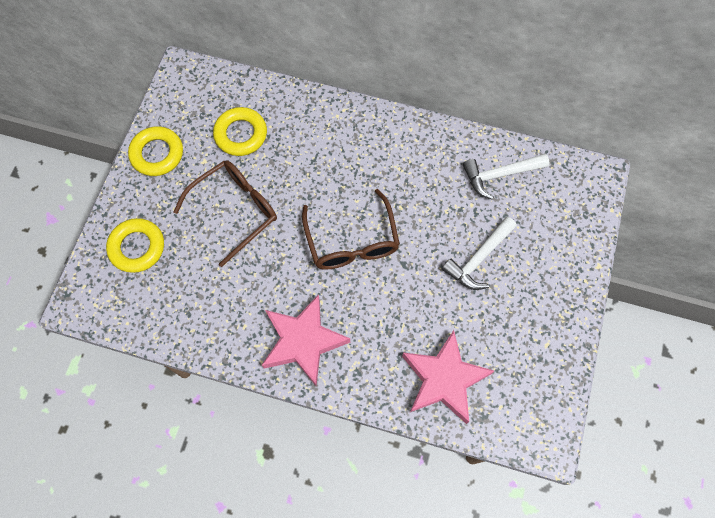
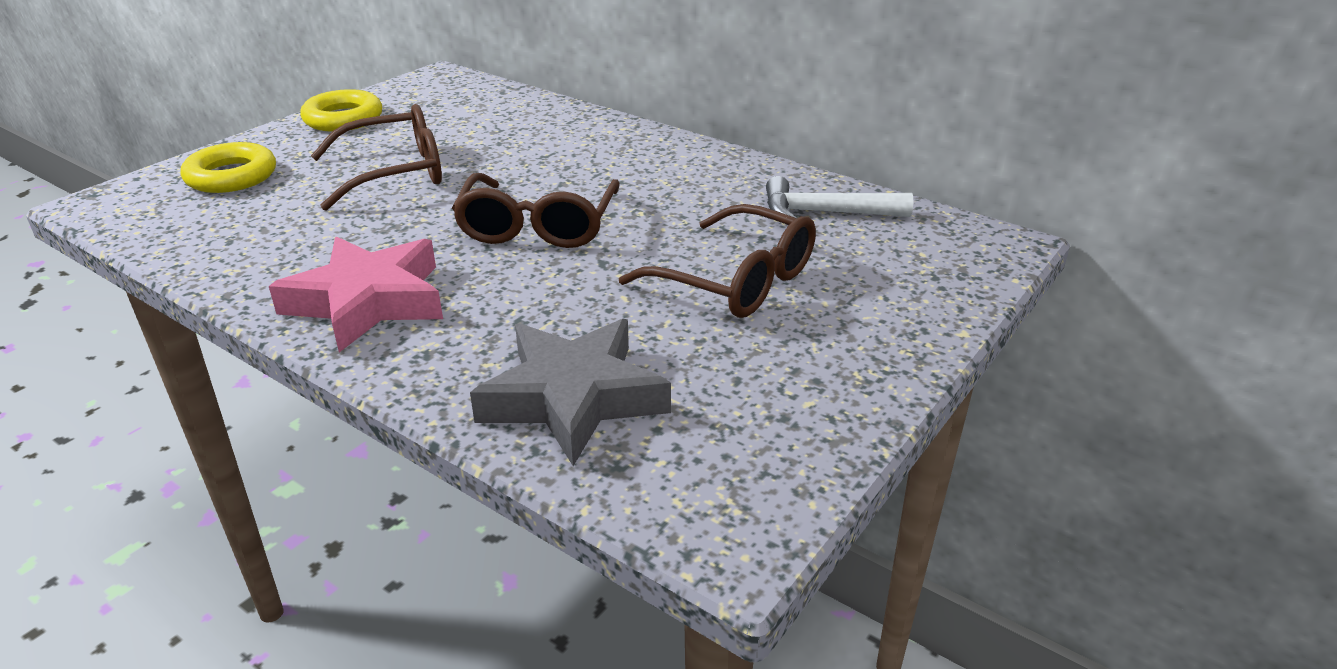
camera: 20 degrees right, 35 degrees down
(241, 134) = (465, 123): yellow ring -> none
(444, 379) = (573, 398): pink star -> grey star
(478, 258) = (736, 281): white hammer -> brown glasses

